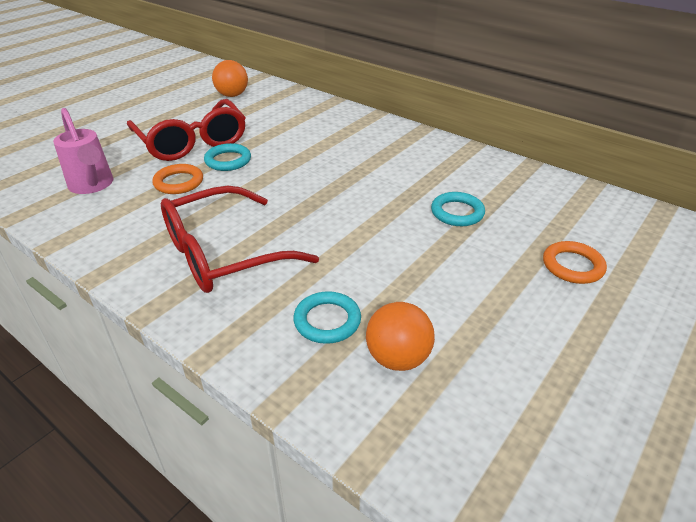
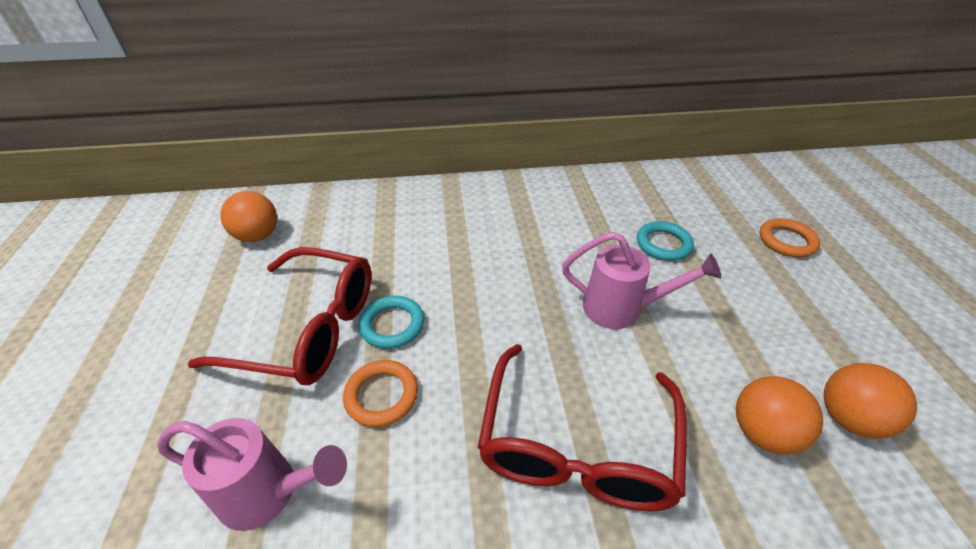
camera: 45 degrees left, 5 degrees up
(327, 321) = (762, 432): turquoise ring -> orange ball
(358, 224) = (622, 309): none -> pink watering can

